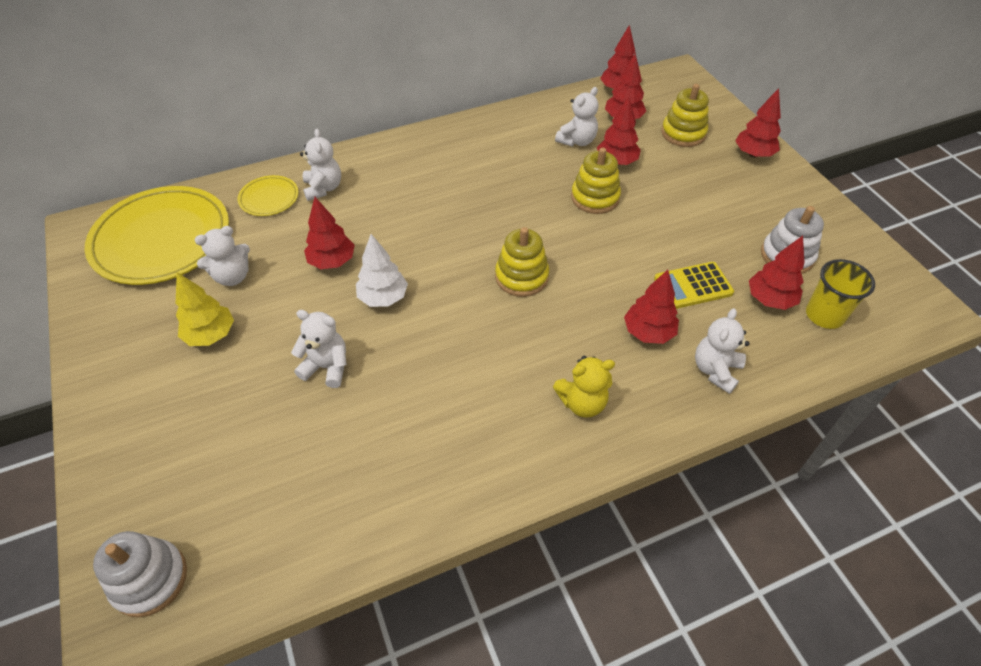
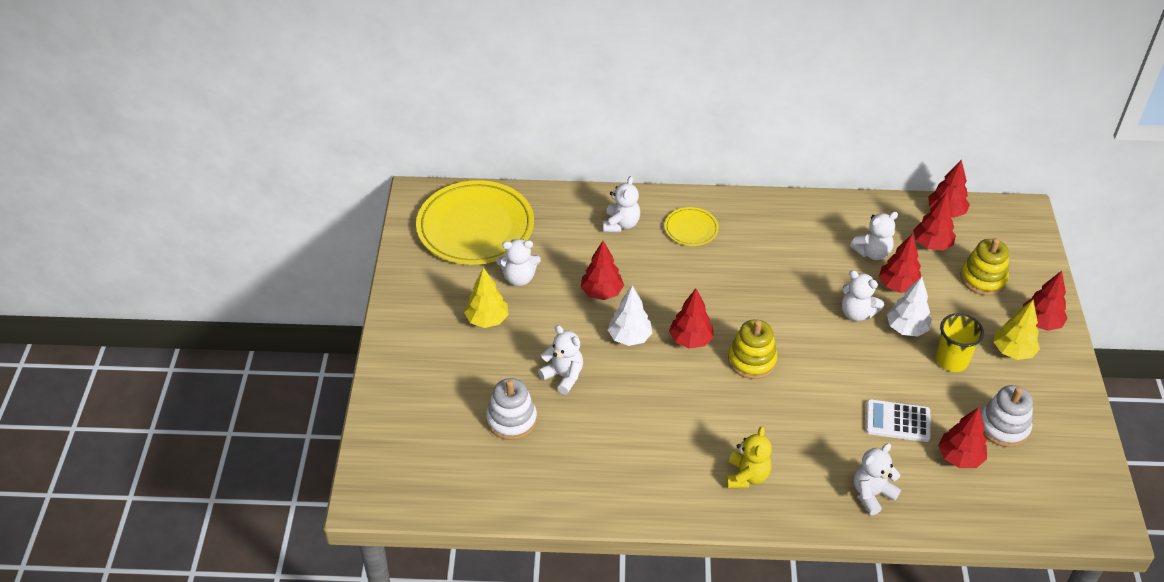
camera: 25 degrees right, 5 degrees down
(150, 579) = (394, 472): white stacking toy -> white stacking toy (511, 420)
(269, 198) = (572, 218): yellow plate -> yellow plate (691, 229)
(582, 402) = (746, 476): yellow teddy bear -> yellow teddy bear turned 90 degrees counterclockwise
(595, 197) = (857, 313): yellow stacking toy -> white teddy bear
(647, 196) = (906, 328): none -> white tree
(648, 332) = (833, 444): red tree -> red tree (690, 340)
(693, 286) = (897, 421): yellow calculator -> white calculator
(748, 185) = (1013, 351): none -> yellow tree
(824, 315) = (1000, 488): yellow cup -> yellow cup (951, 360)

